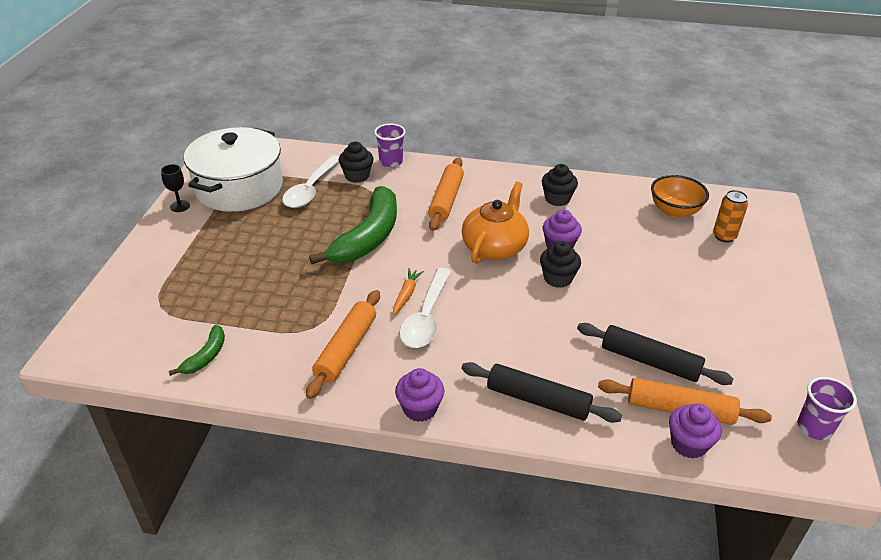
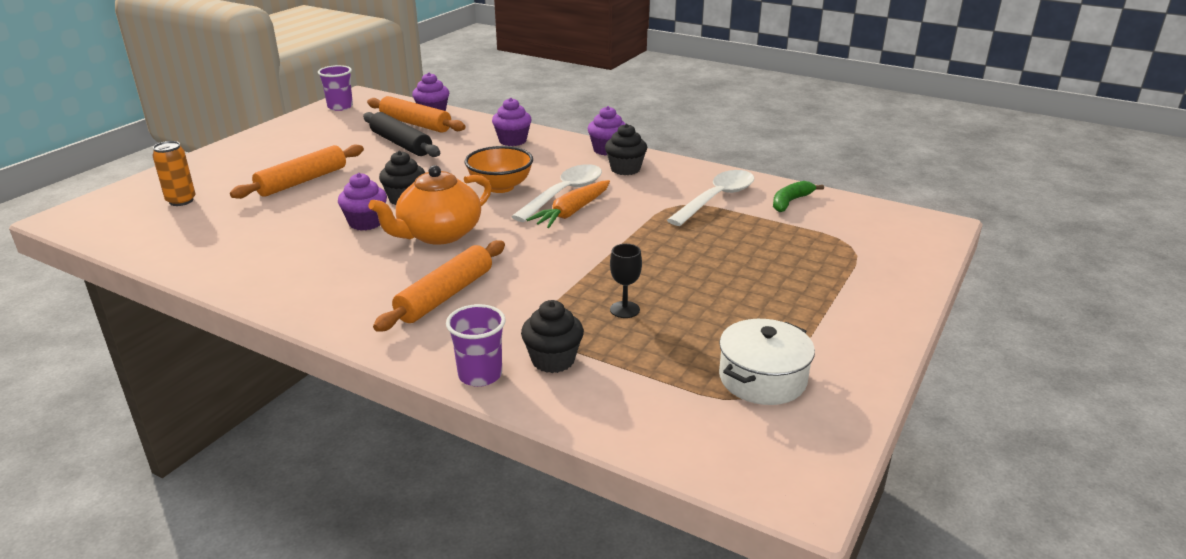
camera: 160 degrees left, 10 degrees down
(180, 206) = (862, 364): black goblet -> black goblet (624, 309)
(239, 187) = (762, 379): white pot -> white pot, size x0.56
(311, 189) = (639, 351): white spoon -> white spoon (716, 199)
(346, 349) = (653, 186): orange rolling pin -> orange rolling pin (302, 181)
(368, 237) = (583, 270): green banana -> none
(406, 294) = (572, 212): orange carrot -> orange carrot, size x1.54
(538, 400) = (512, 141): black rolling pin -> purple cupcake
(557, 199) = (297, 269): black cupcake -> black cupcake (625, 169)
(674, 211) = (183, 231): orange bowl -> orange bowl (500, 187)

